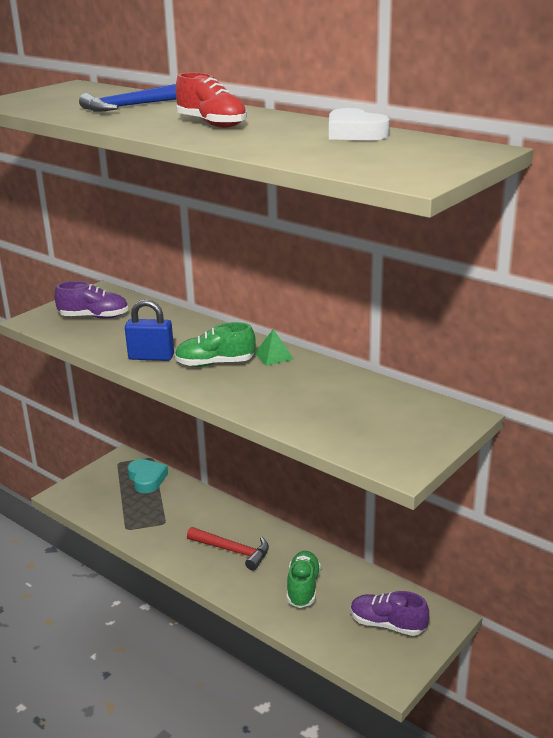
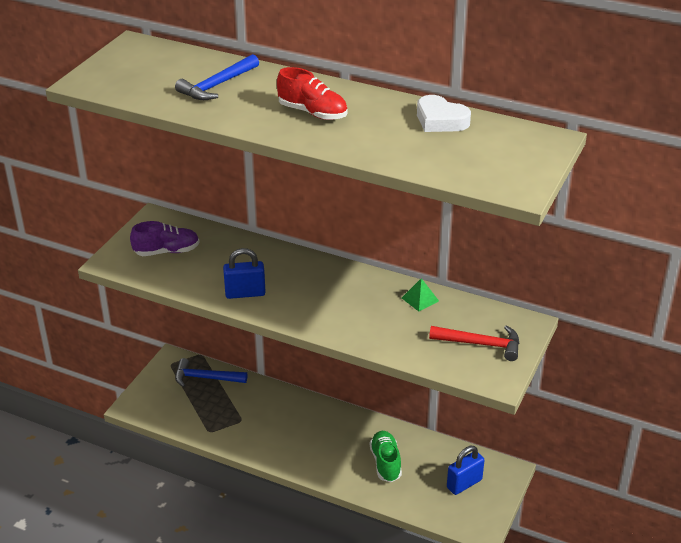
camera: 15 degrees left, 10 degrees up
(147, 479) = (206, 378): turquoise heart -> blue hammer
(215, 363) = (305, 294): green shoe -> none
(232, 551) = (313, 438): red hammer -> red hammer (480, 344)
(274, 356) = (352, 278): green pyramid -> green pyramid (420, 299)
(387, 624) = (464, 484): purple shoe -> blue padlock

